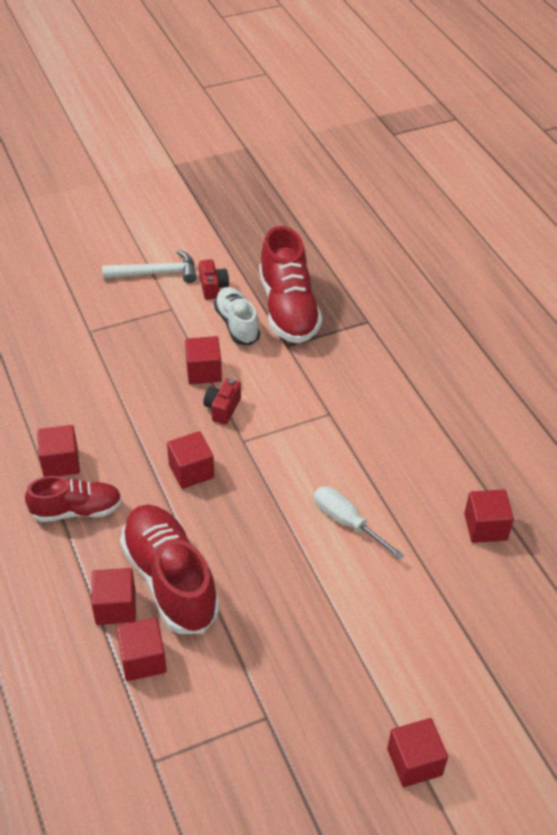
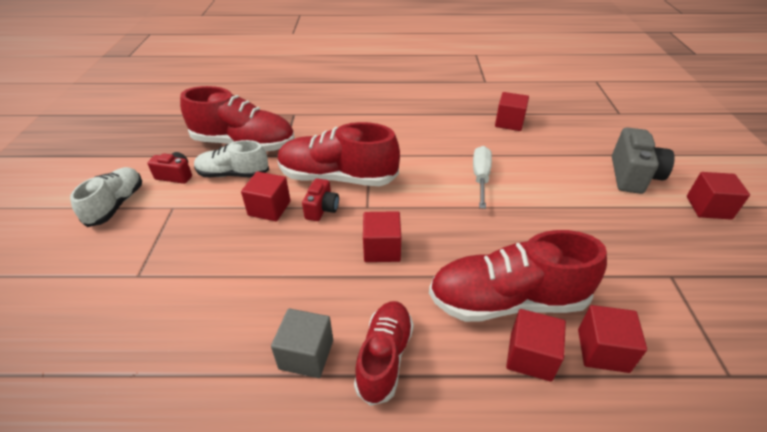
camera: 65 degrees left, 5 degrees down
(61, 462) = (306, 354): red cube -> grey cube
(156, 273) = (116, 205): white hammer -> white shoe
(222, 408) = (322, 209): red camera -> red camera turned 120 degrees counterclockwise
(276, 402) = (337, 177): none -> red shoe
(346, 522) = (480, 177): white screwdriver -> white screwdriver turned 120 degrees clockwise
(439, 677) = (633, 176): none -> grey camera

